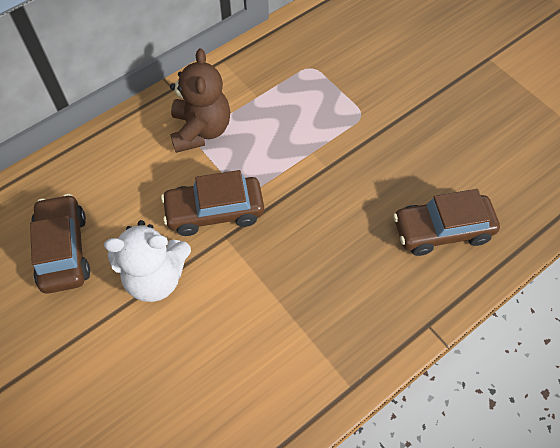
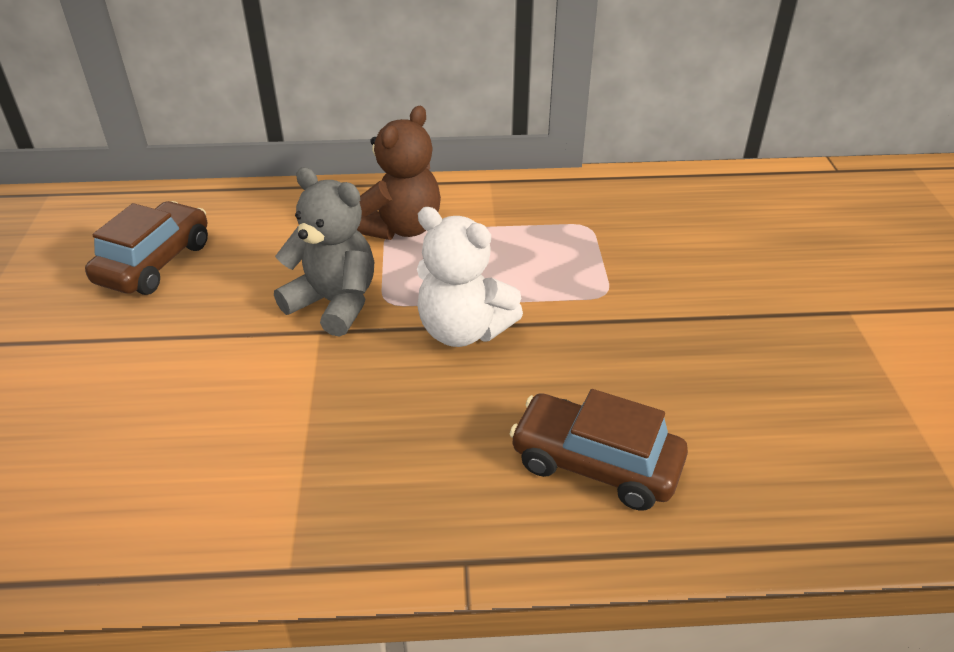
camera: 35 degrees right, 20 degrees down
(155, 277) = (208, 330): white teddy bear -> white teddy bear (463, 330)
(214, 212) = (334, 303): brown car -> grey teddy bear

